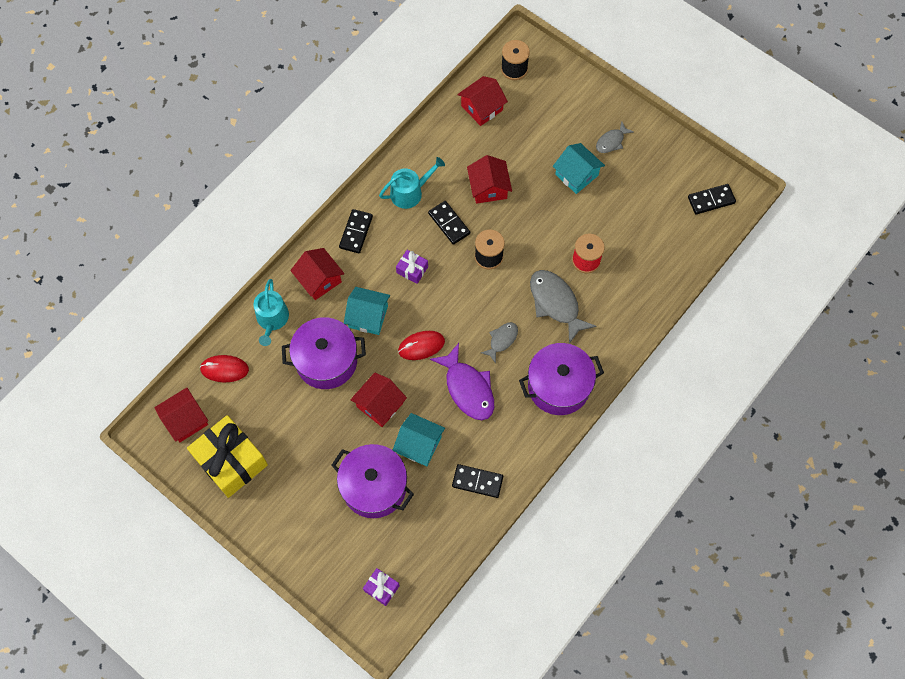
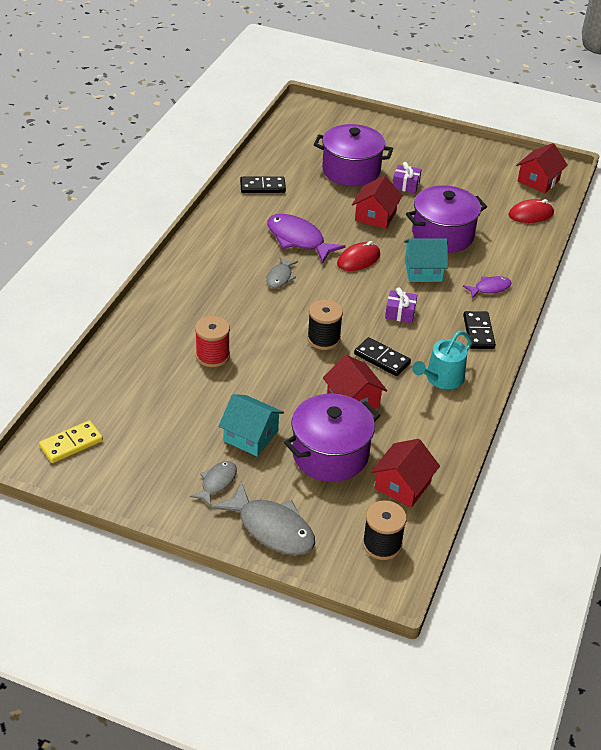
camera: 160 degrees right, 25 degrees down
(231, 461) = (481, 165): yellow gift -> none
(272, 319) = (514, 252): turquoise watering can -> none
(319, 280) = (490, 288): red house -> purple fish
(381, 588) = (314, 124): purple gift -> purple gift (405, 185)
(419, 445) = (325, 199): turquoise house -> none
(555, 303) = (234, 314): grey fish -> grey fish (272, 528)
(558, 386) = (210, 255): purple pot -> purple pot (330, 454)
(711, 200) = (71, 443): black domino -> yellow domino

